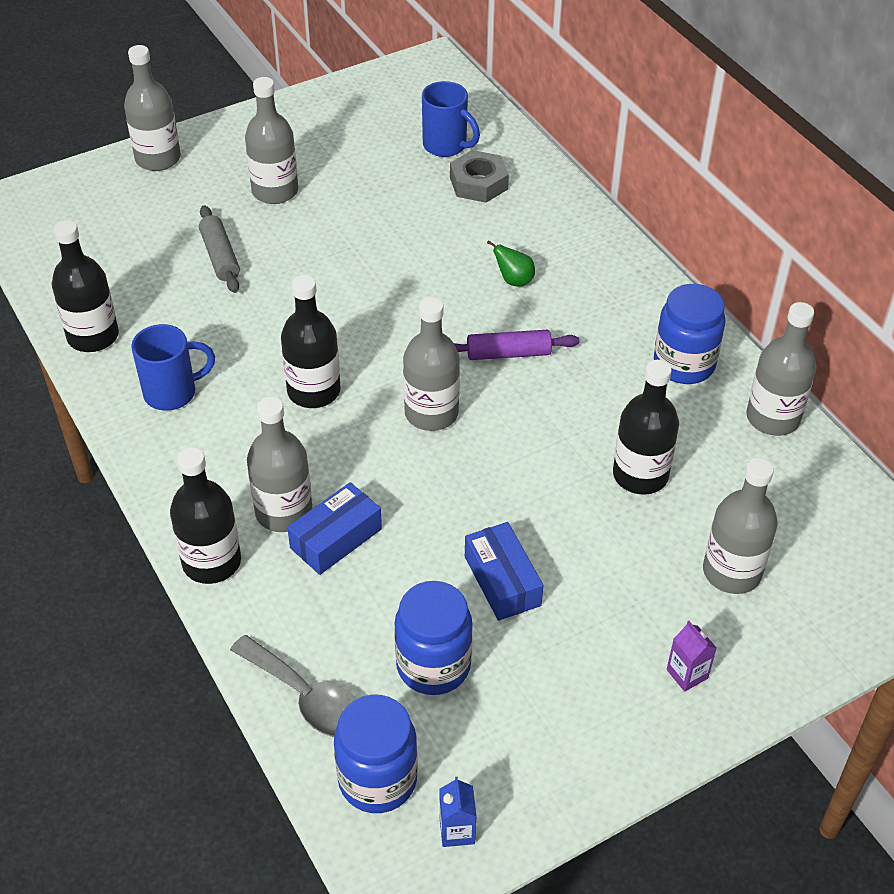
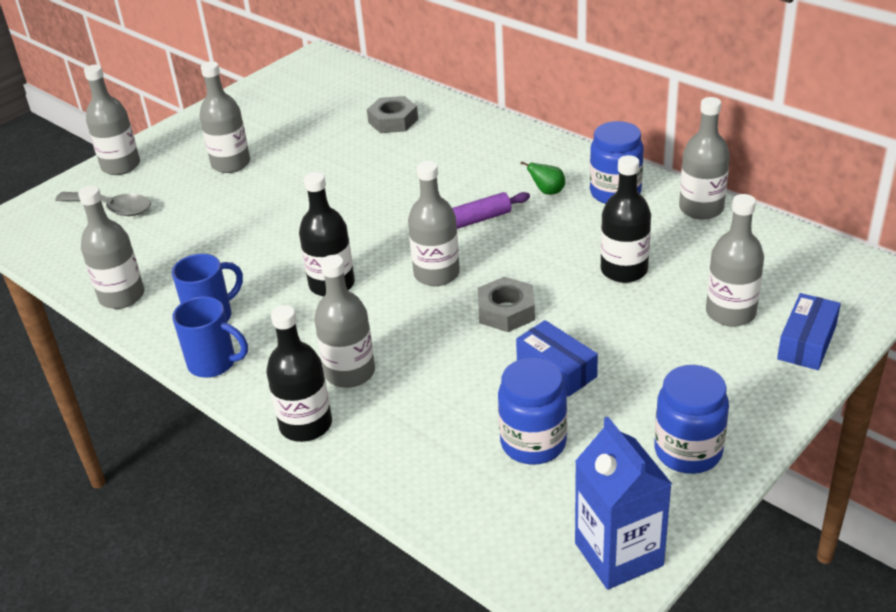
camera: 15 degrees left, 10 degrees down
(93, 336) = (122, 296): black bottle -> grey bottle
(220, 257) = (206, 216): grey rolling pin -> none
(307, 697) = (439, 498): grey spoon -> grey spoon (112, 208)
(336, 538) = (404, 378): blue box -> blue box (806, 342)
(377, 779) = (532, 538): blue jar -> blue jar (688, 451)
(446, 146) = (355, 104): blue mug -> blue mug (214, 363)
(457, 830) = (618, 554): blue carton -> blue carton, size x2.21
(484, 487) = (506, 311): none -> grey nut
(514, 280) = (455, 174): green pear -> green pear (547, 192)
(687, 674) = (737, 389): purple carton -> none

